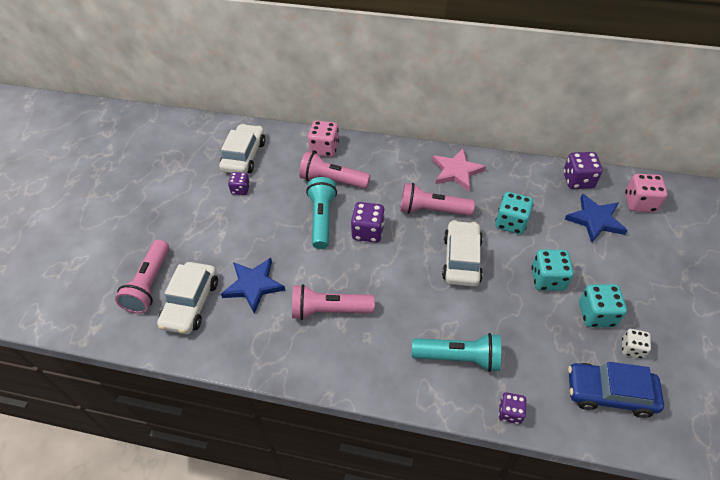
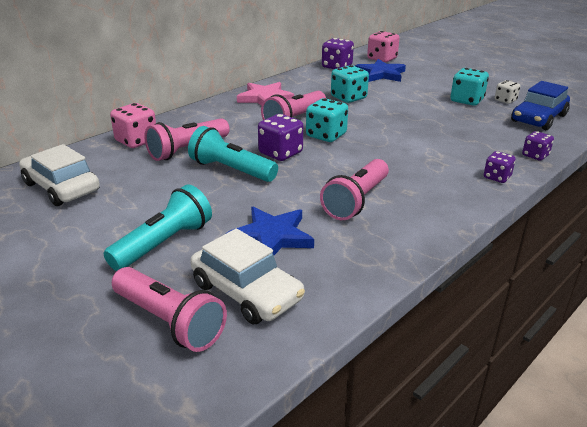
camera: 60 degrees left, 20 degrees down
(240, 189) = (111, 204): purple dice -> purple dice (497, 177)
(459, 357) = (467, 158): turquoise flashlight -> turquoise flashlight (164, 243)
(461, 259) = (364, 125): white car -> none
(547, 279) = (419, 104): turquoise dice -> turquoise dice (326, 135)

